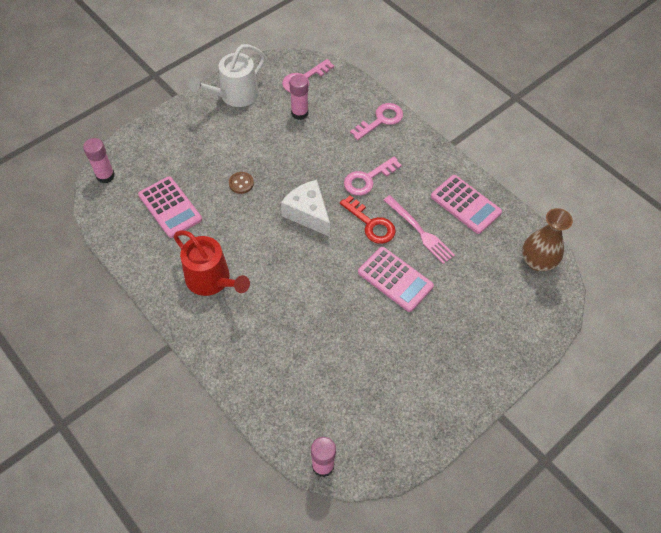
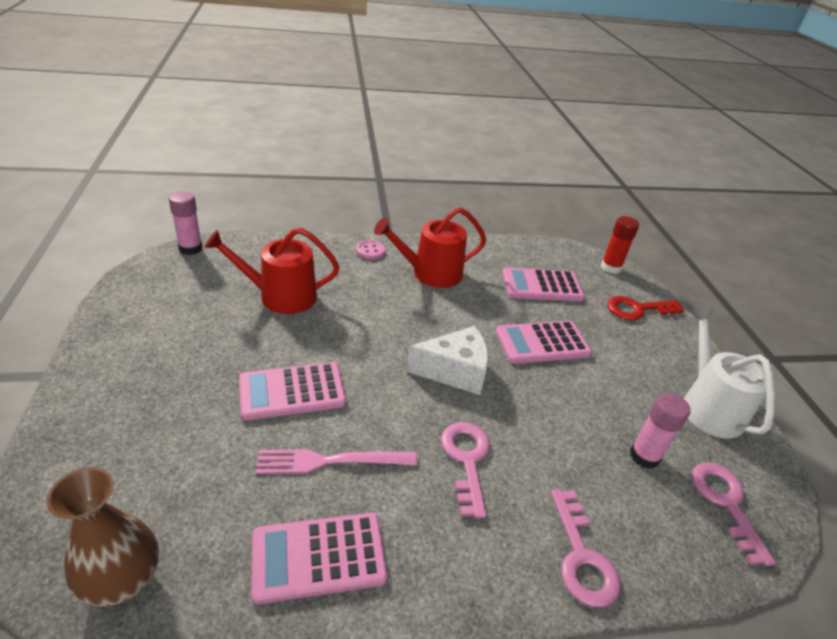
camera: 120 degrees right, 20 degrees down
(105, 176) = (610, 267): pink glue stick -> red glue stick
(214, 337) = (370, 251): none -> pink button
(241, 183) = (542, 343): brown button -> pink calculator
(322, 352) = (281, 296): none -> red watering can
(371, 224) = (389, 418): red key -> red key (637, 309)

